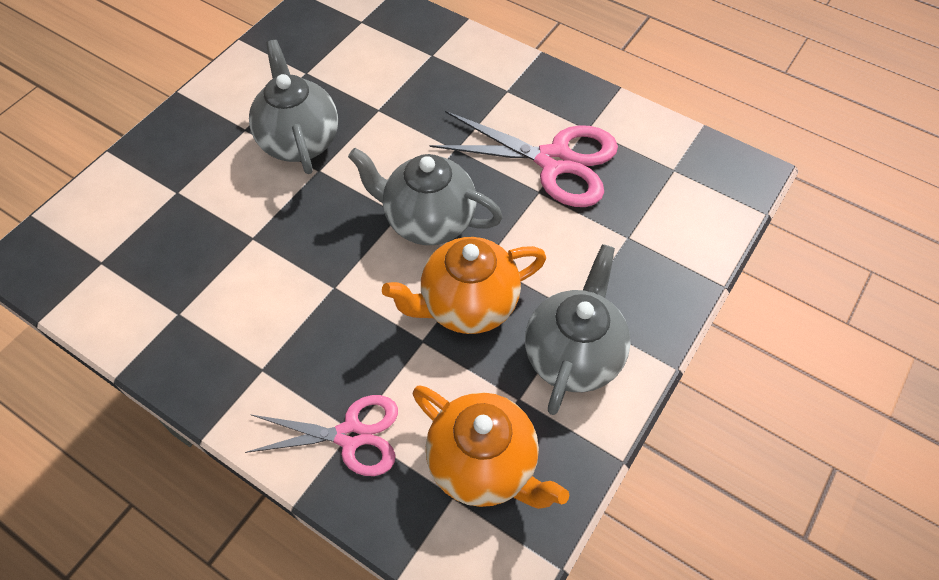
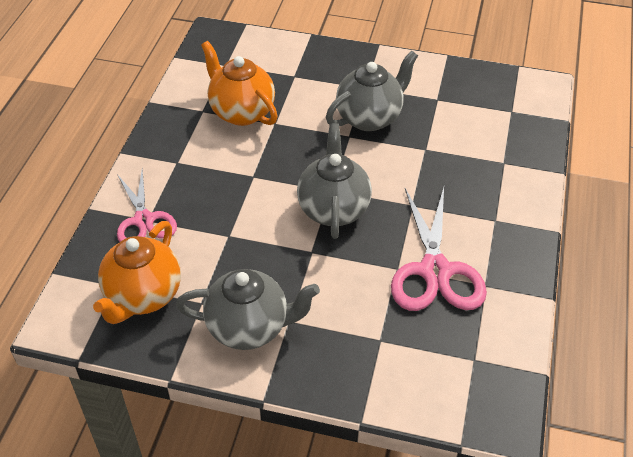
camera: 70 degrees right, 10 degrees down
(467, 305) = (268, 252): orange teapot -> orange teapot (241, 112)

